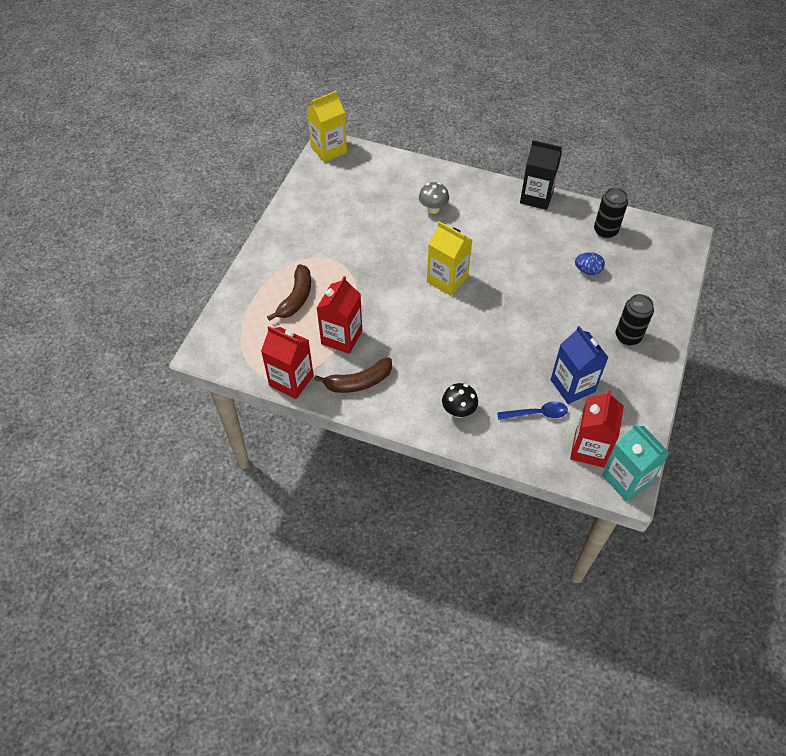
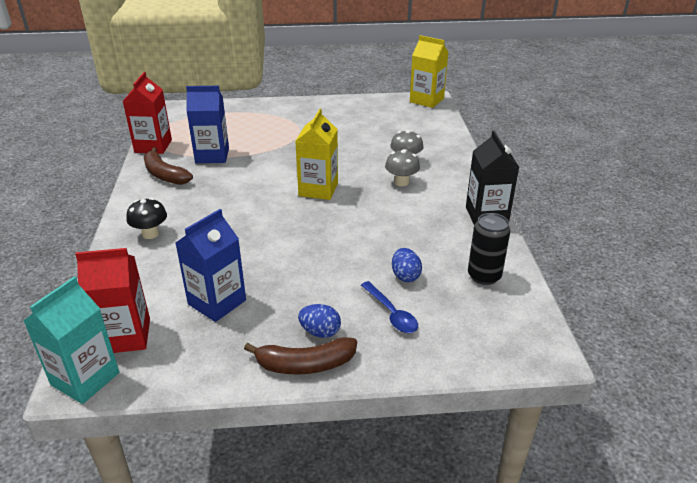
camera: 65 degrees right, 20 degrees down
(296, 298) = (244, 127): brown banana -> brown banana (305, 364)
(341, 337) = (212, 155): red carton -> blue carton
(464, 224) = (401, 182): none -> grey mushroom
(537, 413) = (165, 285): blue spoon -> blue spoon (391, 313)
(628, 336) = (320, 332): black can -> blue egg

